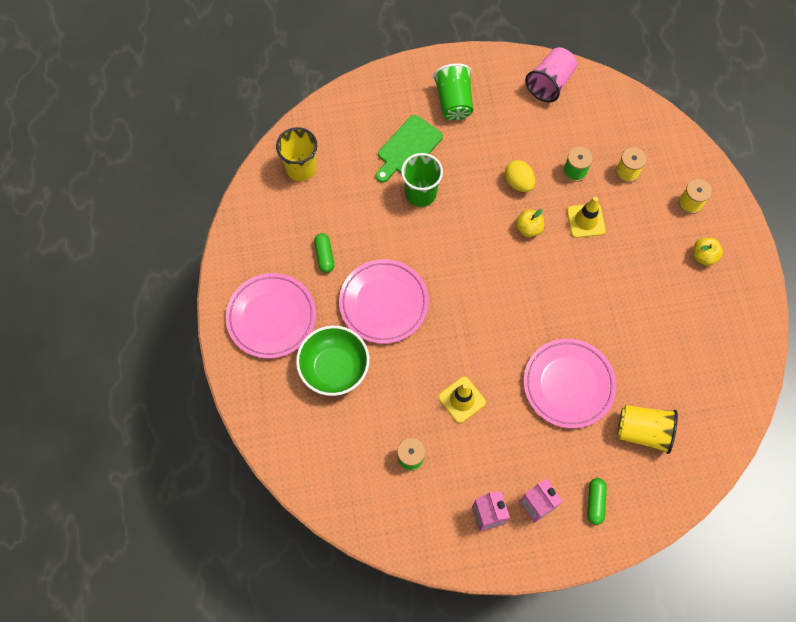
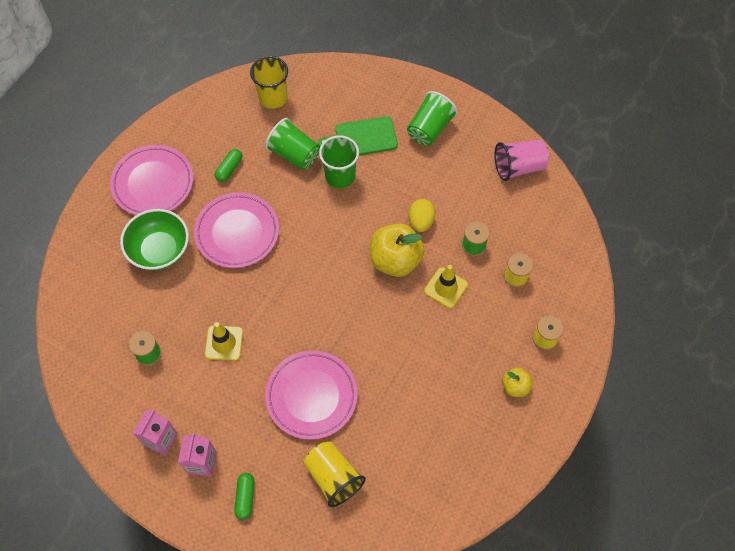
camera: 40 degrees right, 5 degrees down
(366, 203) = (294, 154): none -> green cup
(528, 228) = (395, 260): yellow apple -> yellow apple, size x1.92
(595, 502) = (245, 497): green capsule -> green capsule turned 45 degrees counterclockwise

